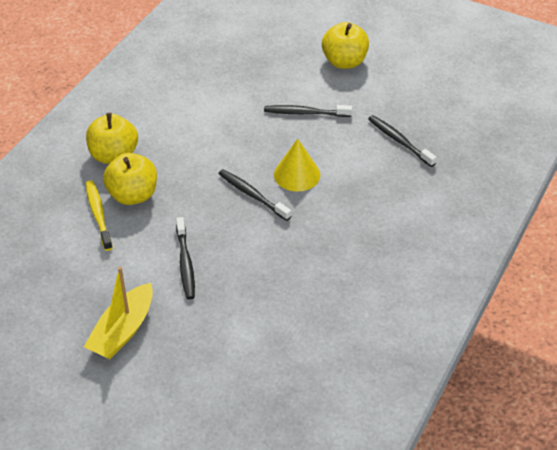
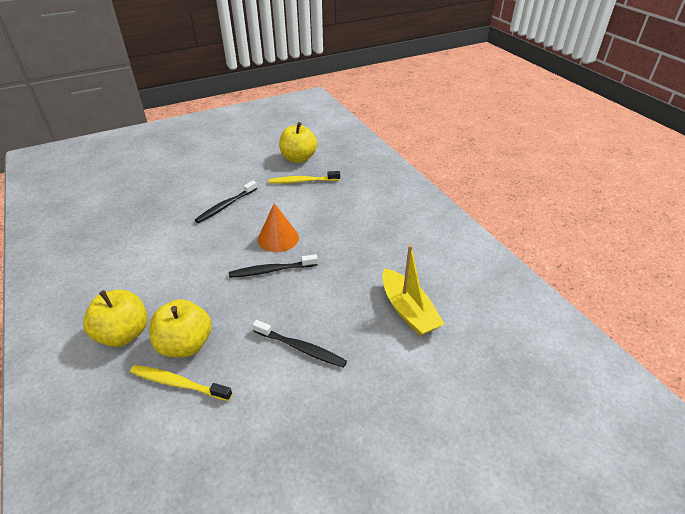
camera: 55 degrees left, 5 degrees down
(123, 330) = (339, 439): yellow boat -> yellow boat (408, 310)
(297, 174) = (278, 238): yellow cone -> orange cone
(344, 62) = (204, 168): yellow apple -> yellow apple (298, 158)
(399, 141) = (302, 181): black toothbrush -> yellow toothbrush

